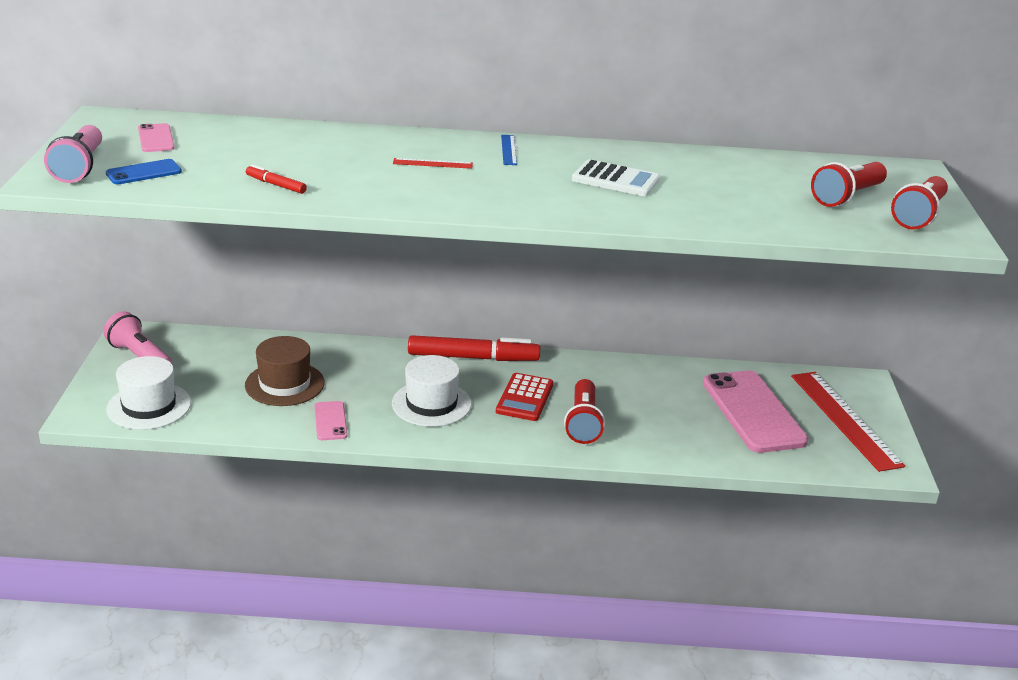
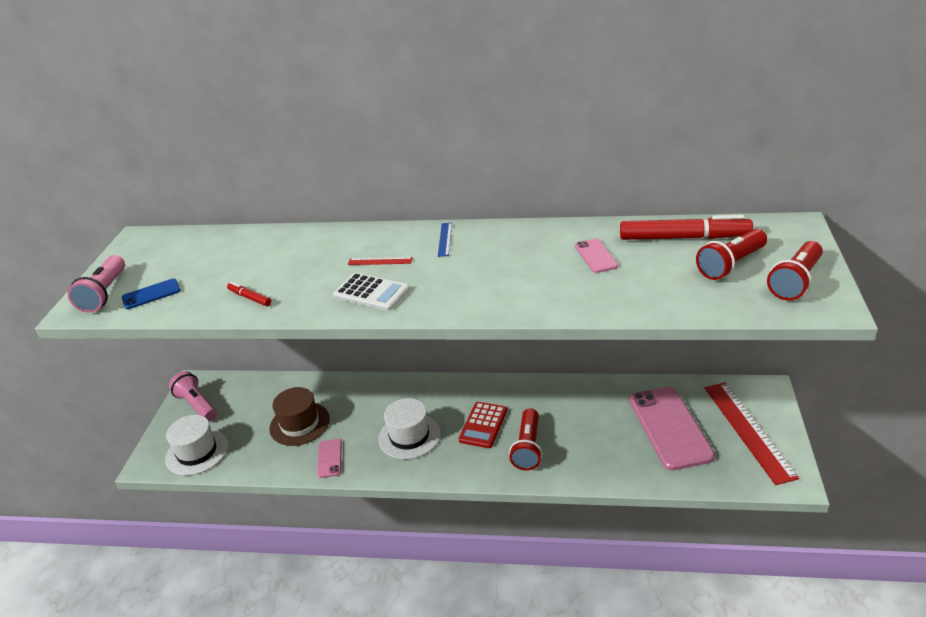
camera: 10 degrees right, 5 degrees up
(156, 138) = (170, 256): pink phone -> pink phone (596, 256)
(473, 358) = (446, 387): red marker -> red marker (684, 238)
(615, 180) = (529, 264): white calculator -> white calculator (371, 293)

